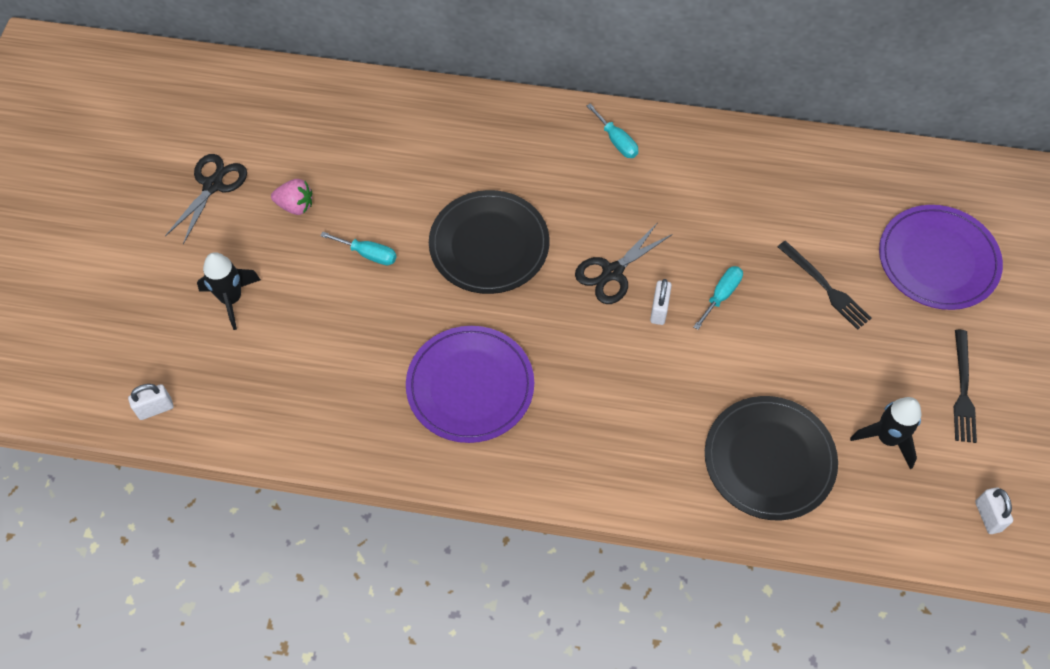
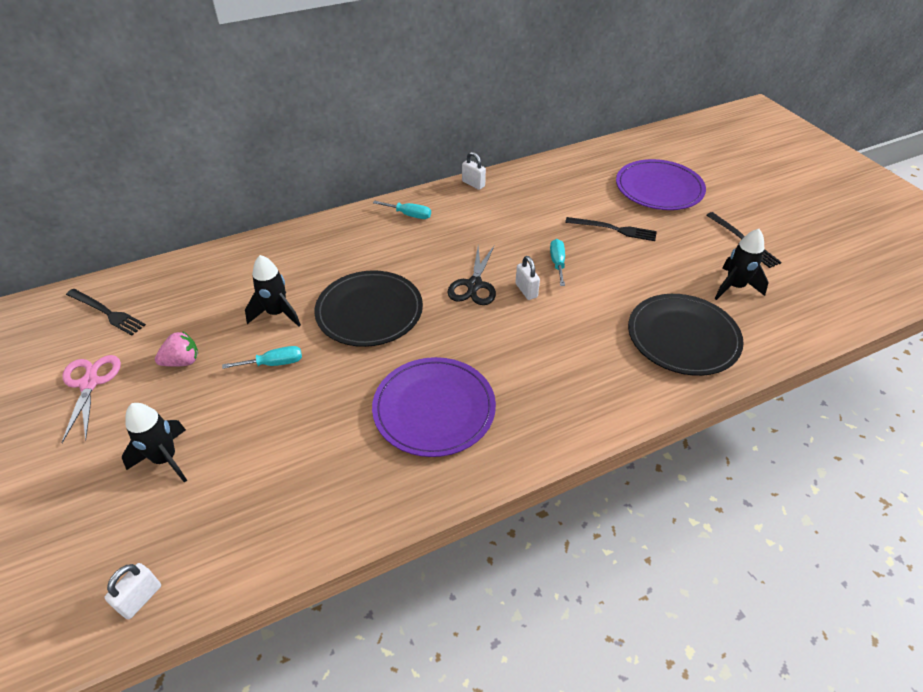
camera: 35 degrees left, 15 degrees down
(213, 185) = (89, 383): black scissors -> pink scissors
(263, 111) = (107, 312): none -> black fork
(405, 198) = (277, 313): none -> black rocket
(988, 516) = (832, 296): white padlock -> white padlock (473, 184)

